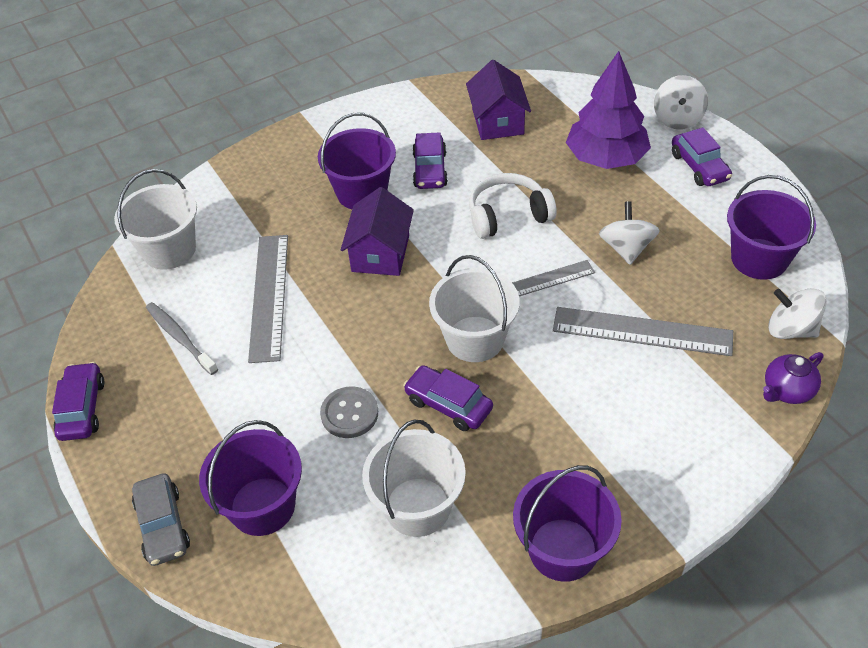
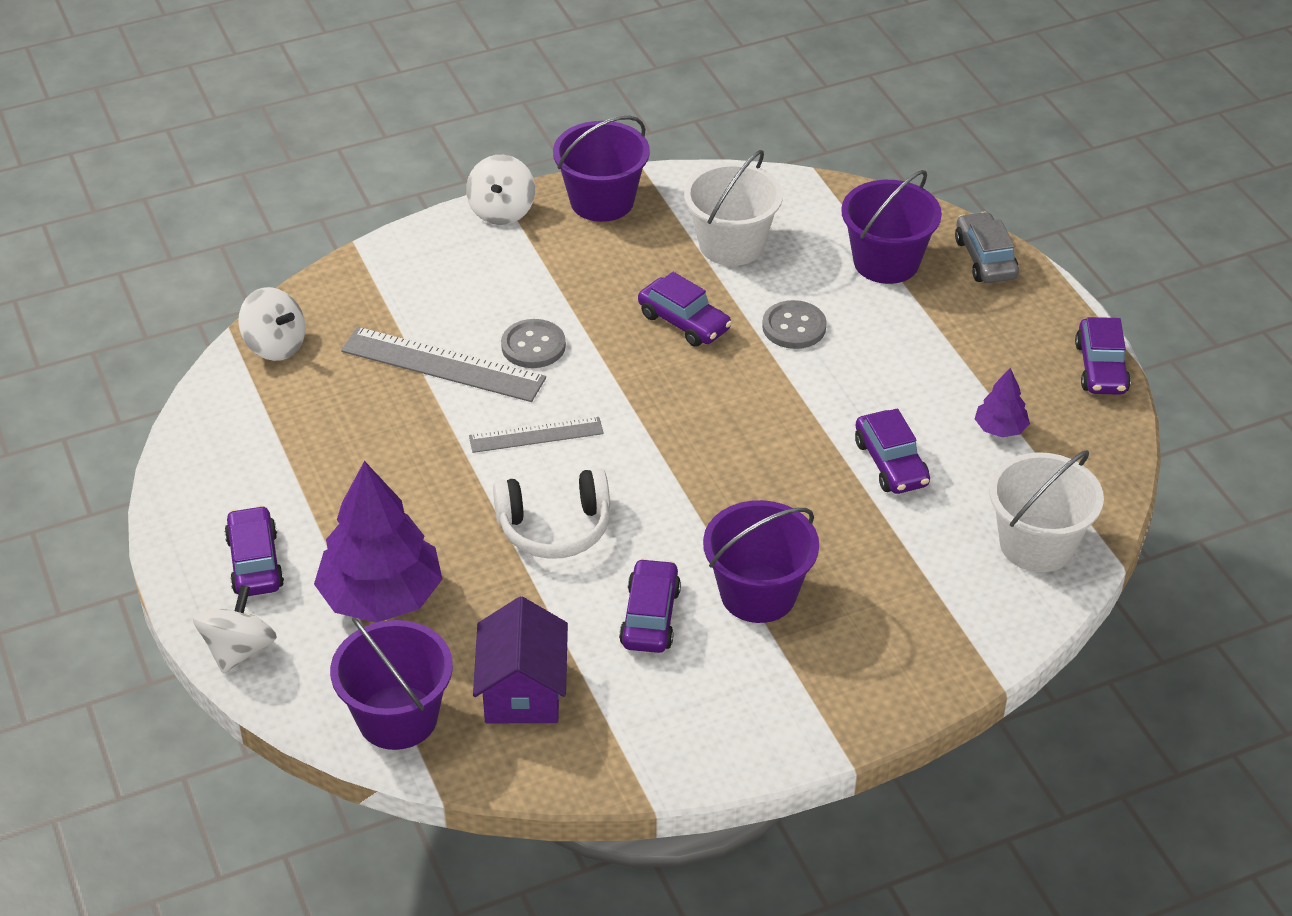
camera: 175 degrees left, 5 degrees down
(180, 337) = (1000, 428): grey toothbrush -> purple tree
(269, 296) = (891, 463): grey ruler -> purple car
(380, 253) = (740, 499): purple house -> none
(475, 339) = (639, 381): white bucket -> none
(573, 360) = (533, 346): none -> grey button
(626, 248) = (415, 461): white spinning top -> white spinning top (502, 211)
(759, 259) = (258, 425): purple bucket -> purple bucket (397, 717)
(787, 391) = (320, 291): purple teapot -> none

